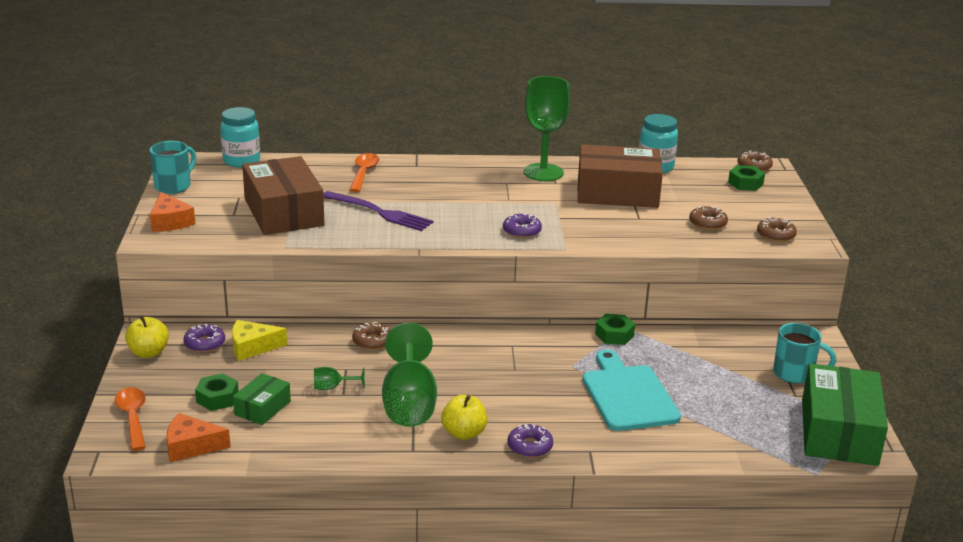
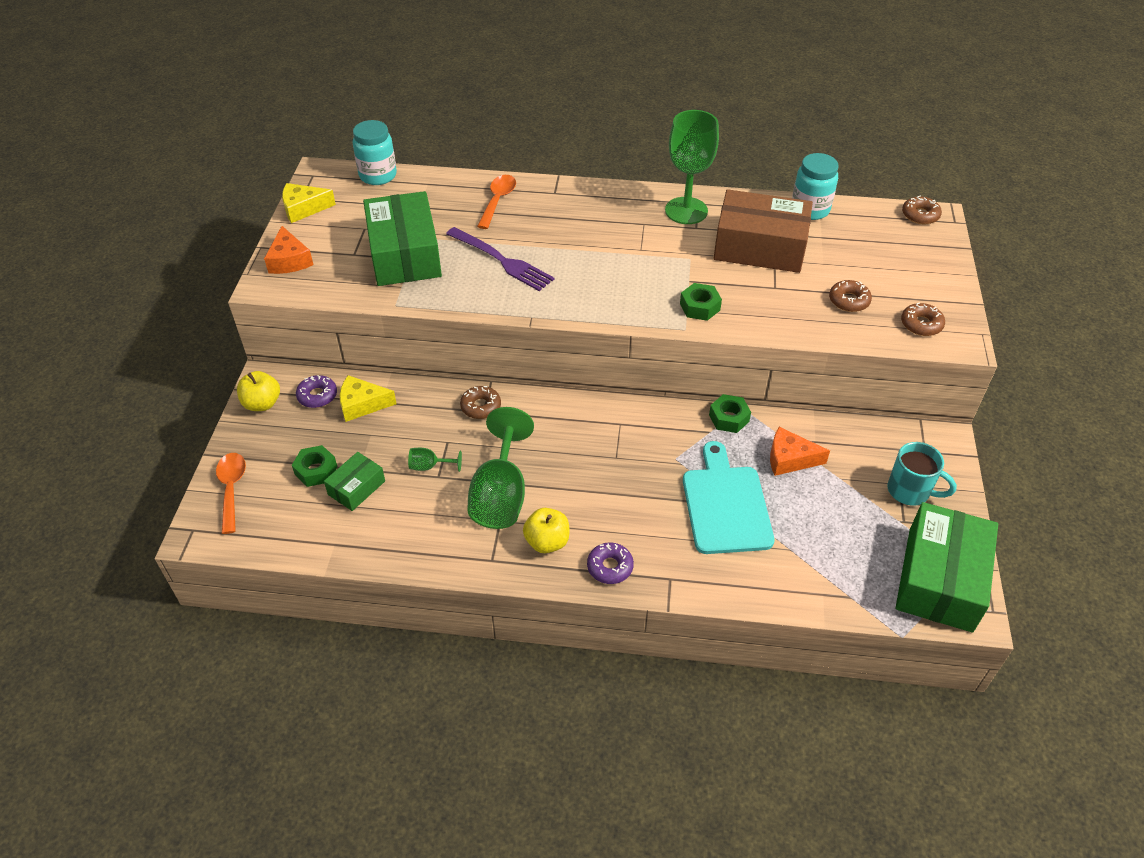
camera: 10 degrees right, 20 degrees up
(174, 186) = (303, 208): turquoise mug -> yellow cheese
(191, 446) = (279, 532): orange cheese -> orange cheese (790, 459)
(283, 212) = (404, 254): brown box -> green box
(521, 231) = (644, 299): purple donut -> none
(745, 183) = (904, 241): green nut -> green nut (699, 307)

